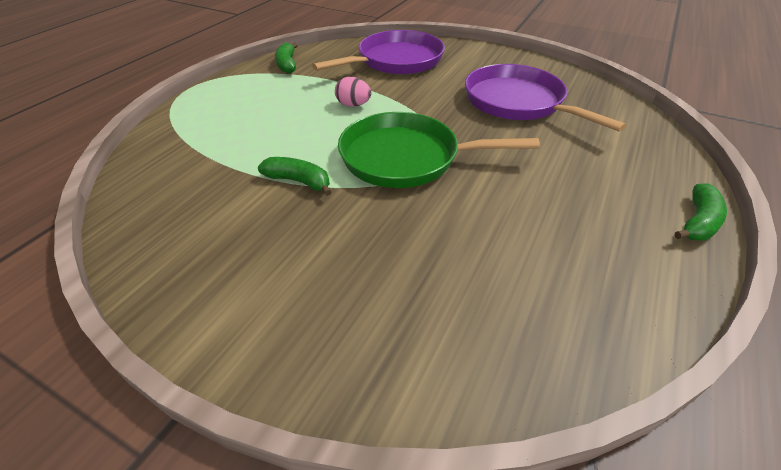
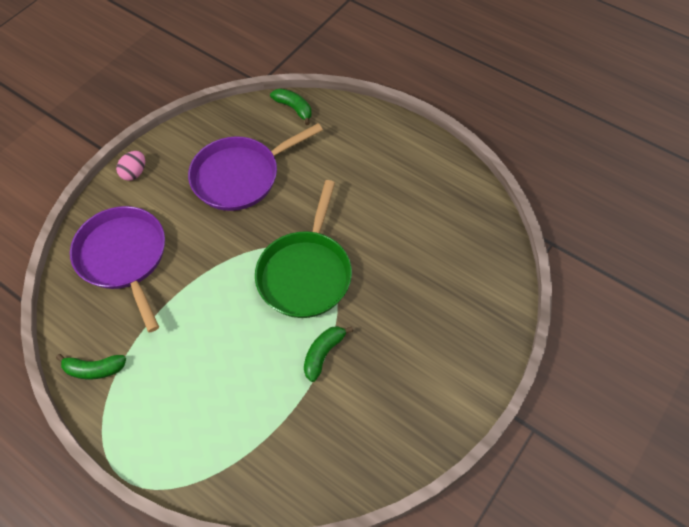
camera: 80 degrees left, 15 degrees up
(353, 105) = (210, 306): pink egg -> pink egg (134, 173)
(698, 222) = (403, 128): green banana -> green banana (294, 108)

